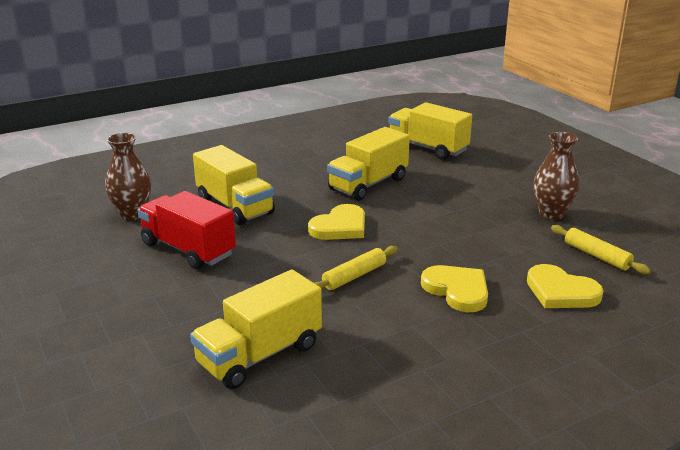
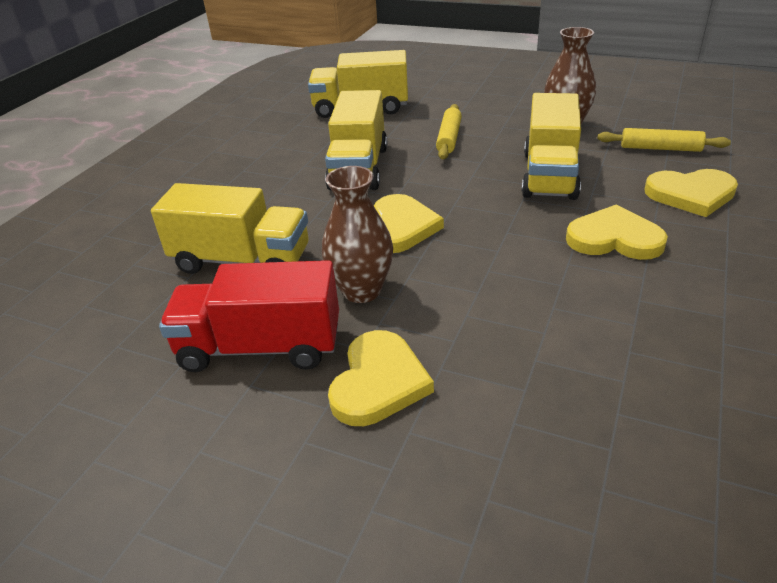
camera: 35 degrees left, 10 degrees up
(132, 214) = (108, 339): brown vase -> brown vase (361, 290)
(216, 290) = (378, 382): none -> yellow heart
(260, 355) = (556, 437): yellow truck -> yellow truck (549, 175)
(354, 276) = (501, 276): yellow rolling pin -> yellow rolling pin (449, 138)

